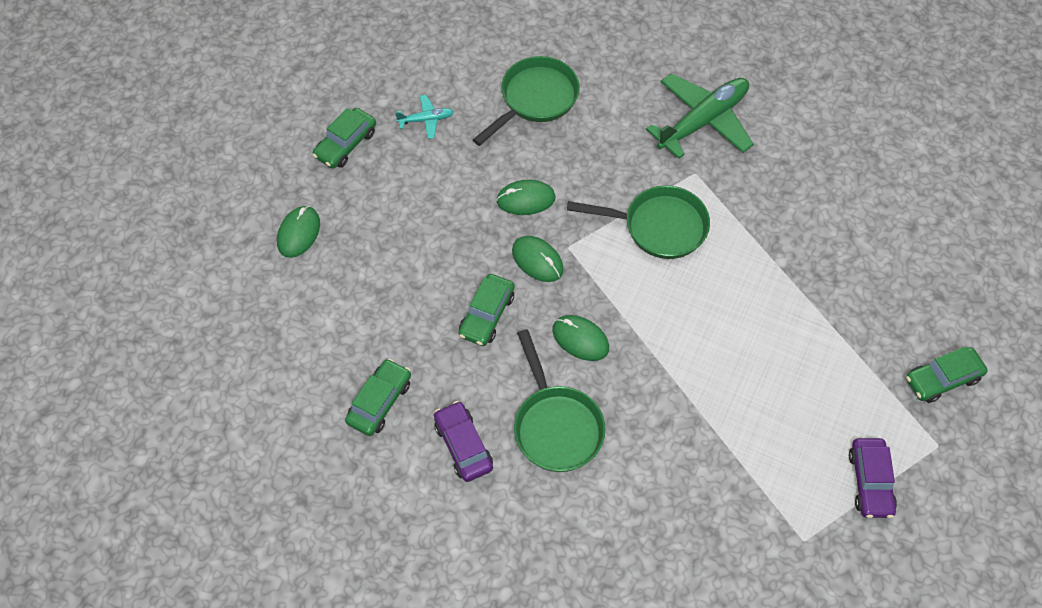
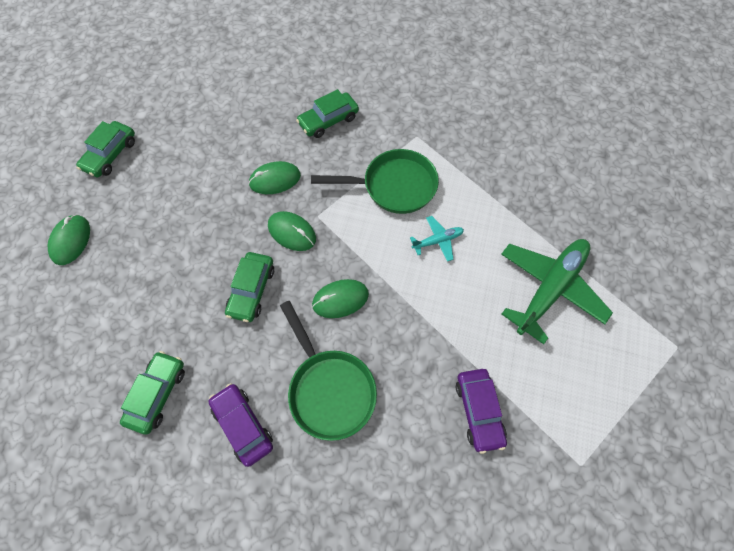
camera: 10 degrees left, 5 degrees up
(426, 120) = (180, 124): turquoise plane -> turquoise plane (437, 241)
(535, 99) = (273, 94): green pan -> none
(580, 339) = (340, 299): green mouse -> green mouse turned 45 degrees counterclockwise
(703, 121) = (415, 92): green plane -> green plane (550, 288)
(870, 482) = (627, 393): purple car -> purple car (478, 411)
(942, 379) = (664, 283): green car -> green car (328, 120)

